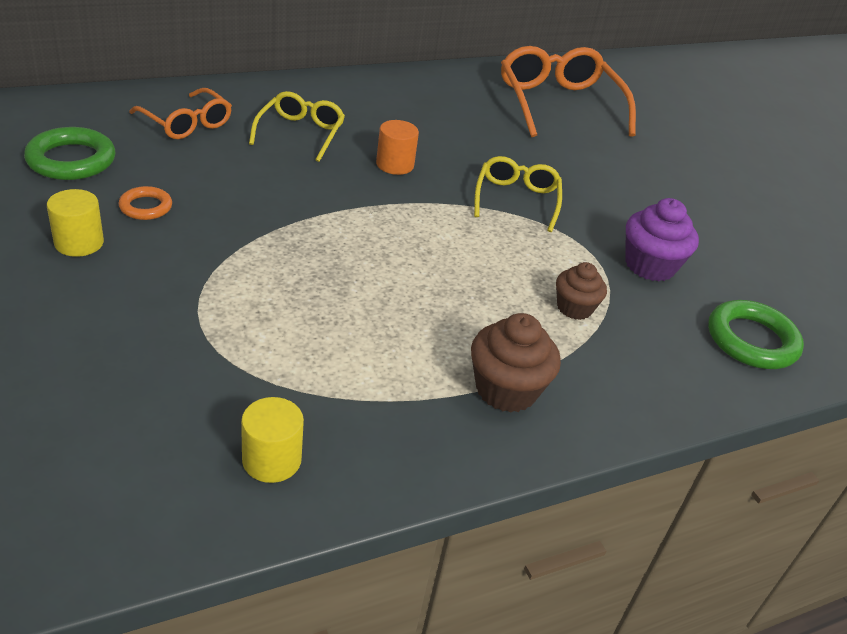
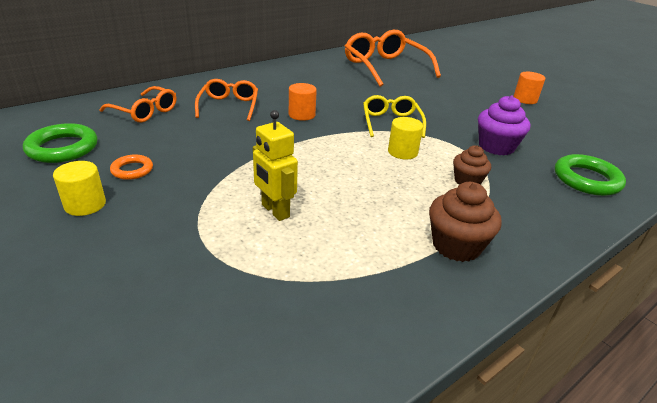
camera: 10 degrees left, 5 degrees down
(272, 460) = (309, 344): yellow cylinder -> yellow cylinder (402, 152)
(299, 297) = (275, 211): none -> yellow robot
(300, 133) = (229, 106): yellow glasses -> orange glasses
(747, 197) = (525, 99): none -> orange cylinder

